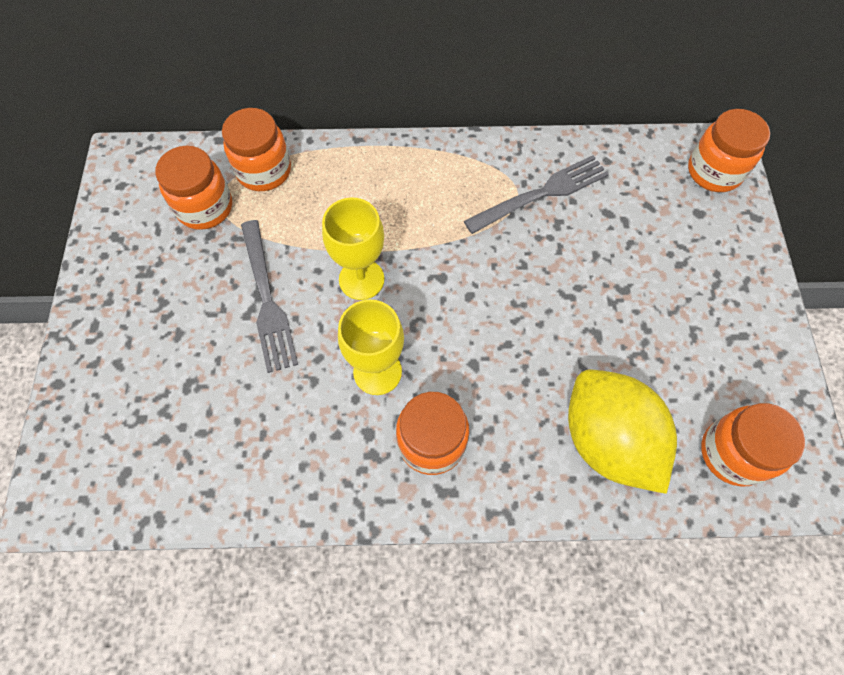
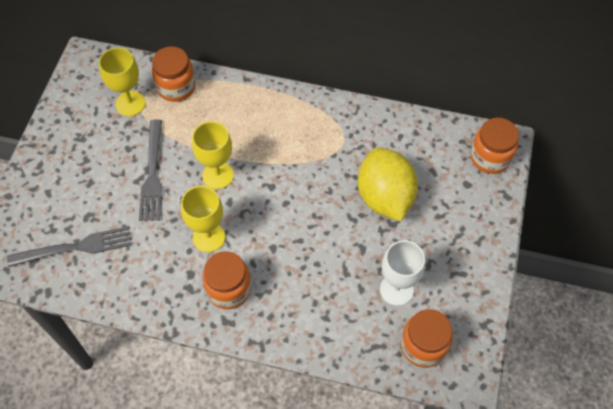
camera: 15 degrees right, 5 degrees down
(205, 207) = (130, 104): orange jar -> yellow goblet
(542, 193) = (361, 145): grey fork -> grey fork (76, 247)
(607, 440) = (343, 317): yellow lemon -> yellow lemon (384, 197)
(665, 381) = (396, 289): none -> white goblet

